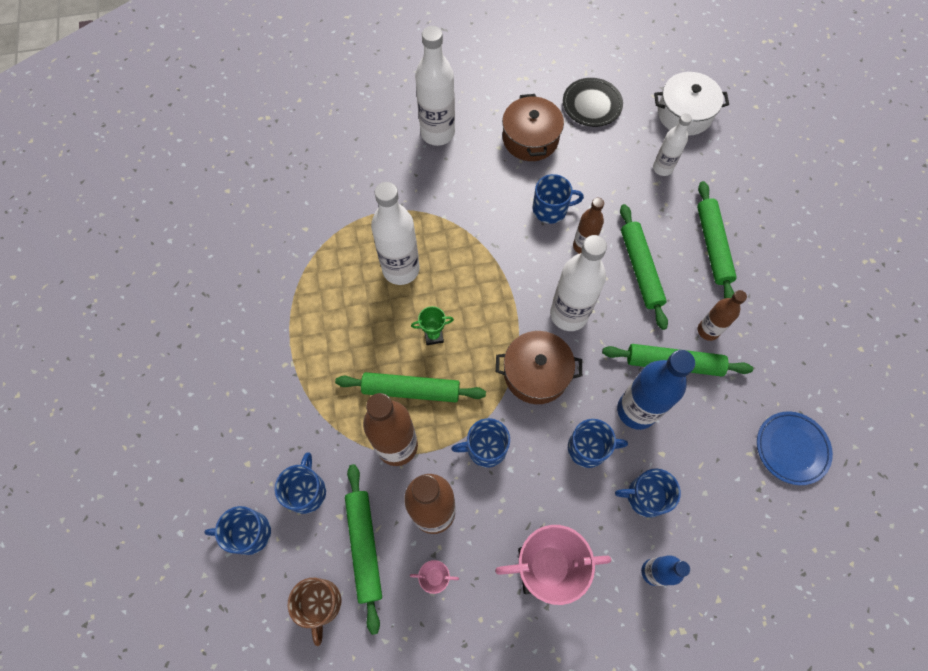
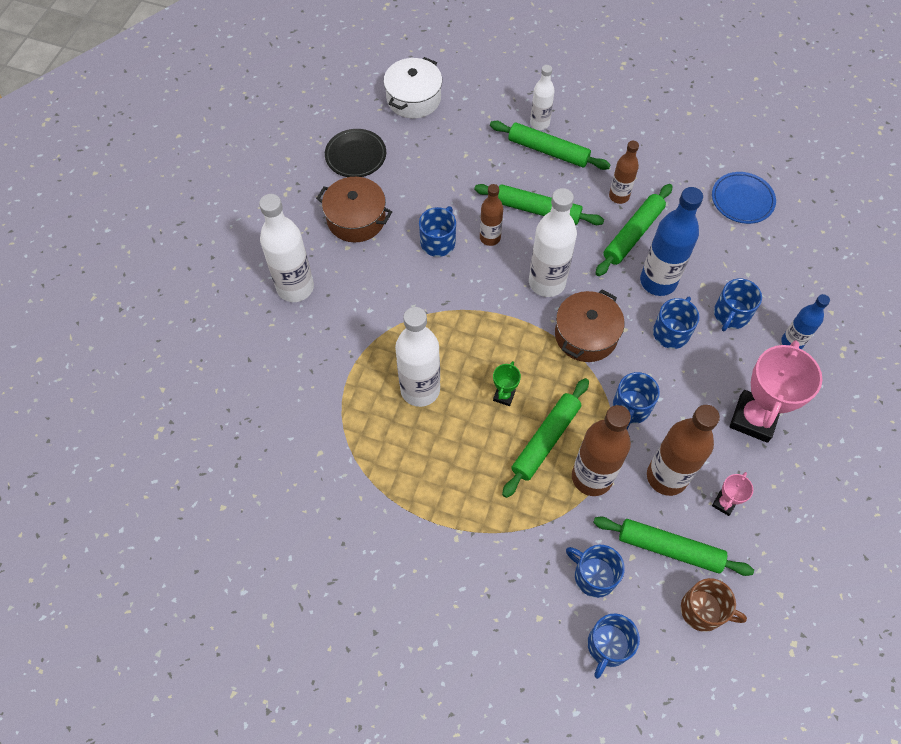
camera: 60 degrees left, 5 degrees down
(662, 168) = (454, 142): white bottle -> white bottle (539, 123)

